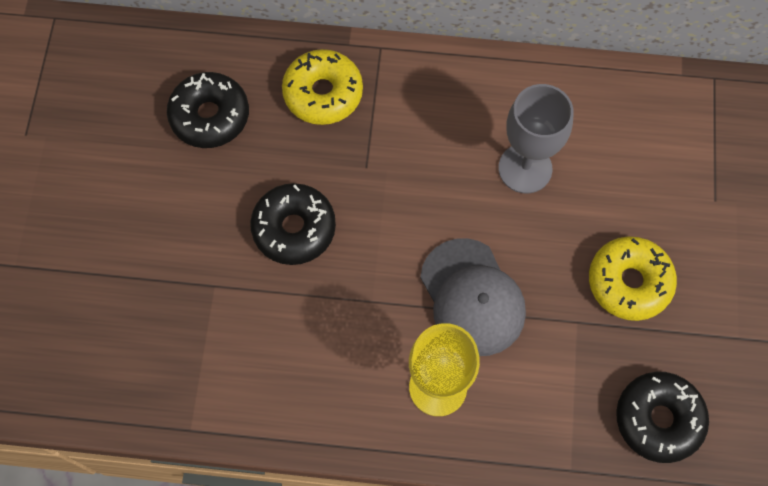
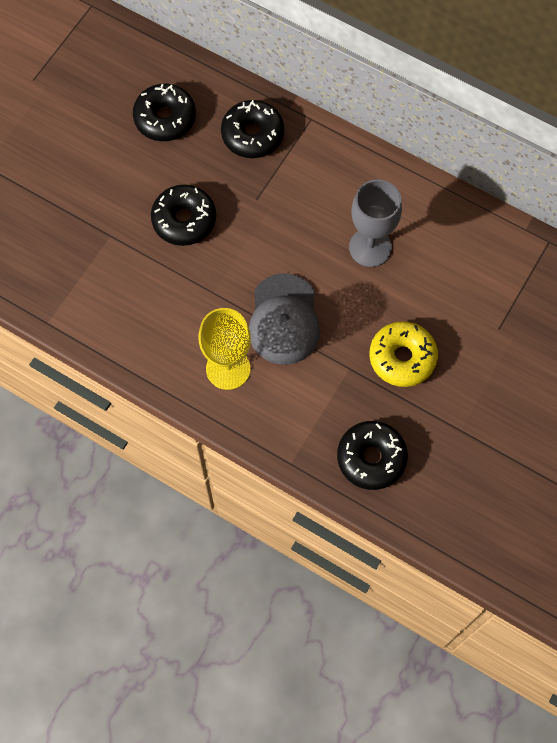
camera: 25 degrees right, 0 degrees up
(323, 93) = (252, 135): yellow donut -> black donut

